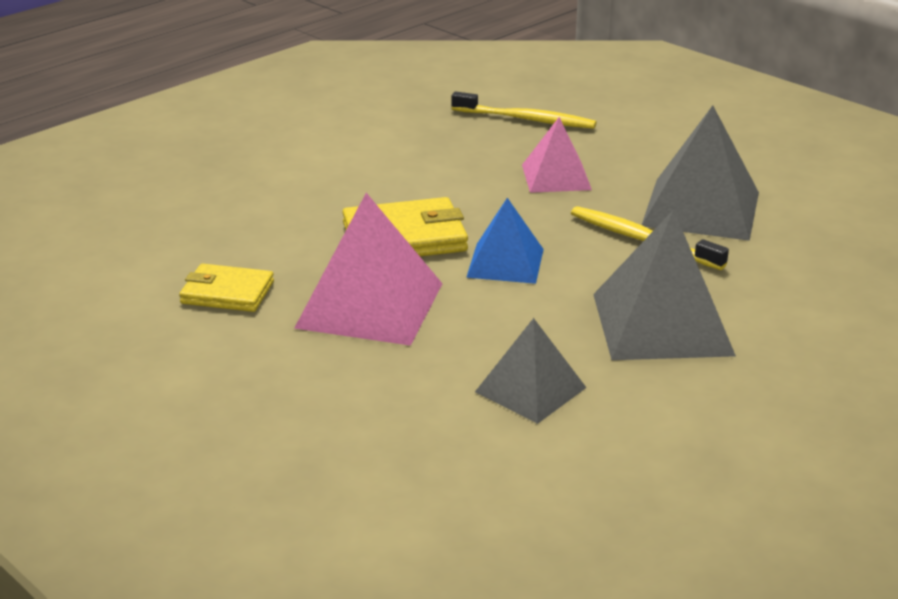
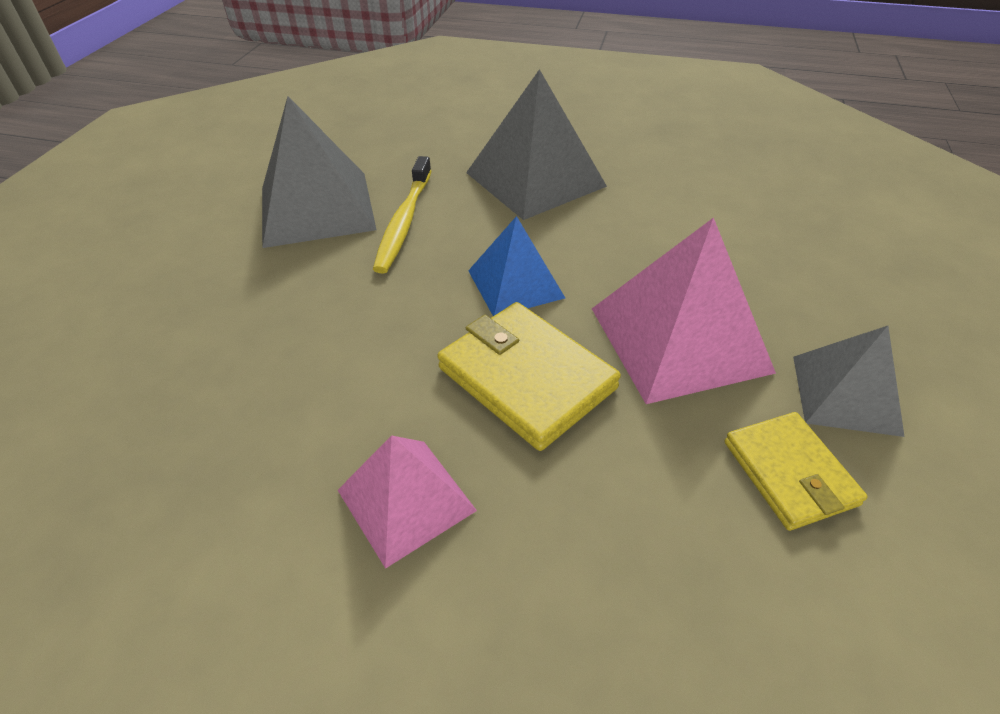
camera: 120 degrees left, 15 degrees up
(525, 119) = (103, 409): yellow toothbrush -> none
(530, 389) = (685, 207): grey pyramid -> grey pyramid (845, 394)
(556, 177) = (292, 317): pink pyramid -> pink pyramid (406, 500)

